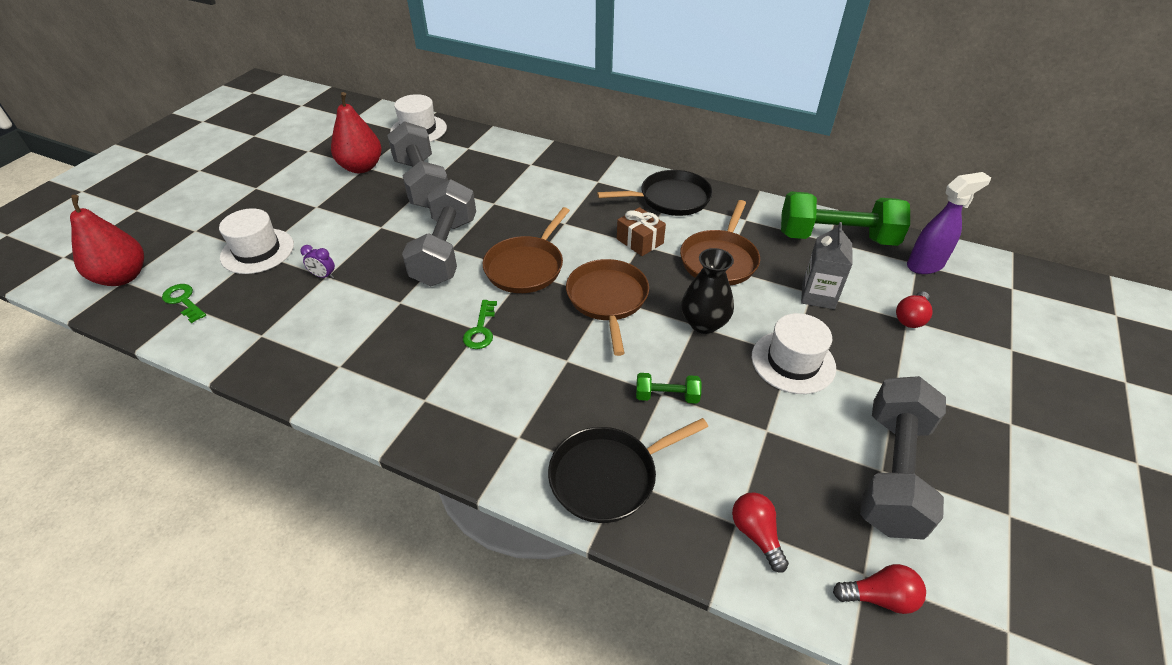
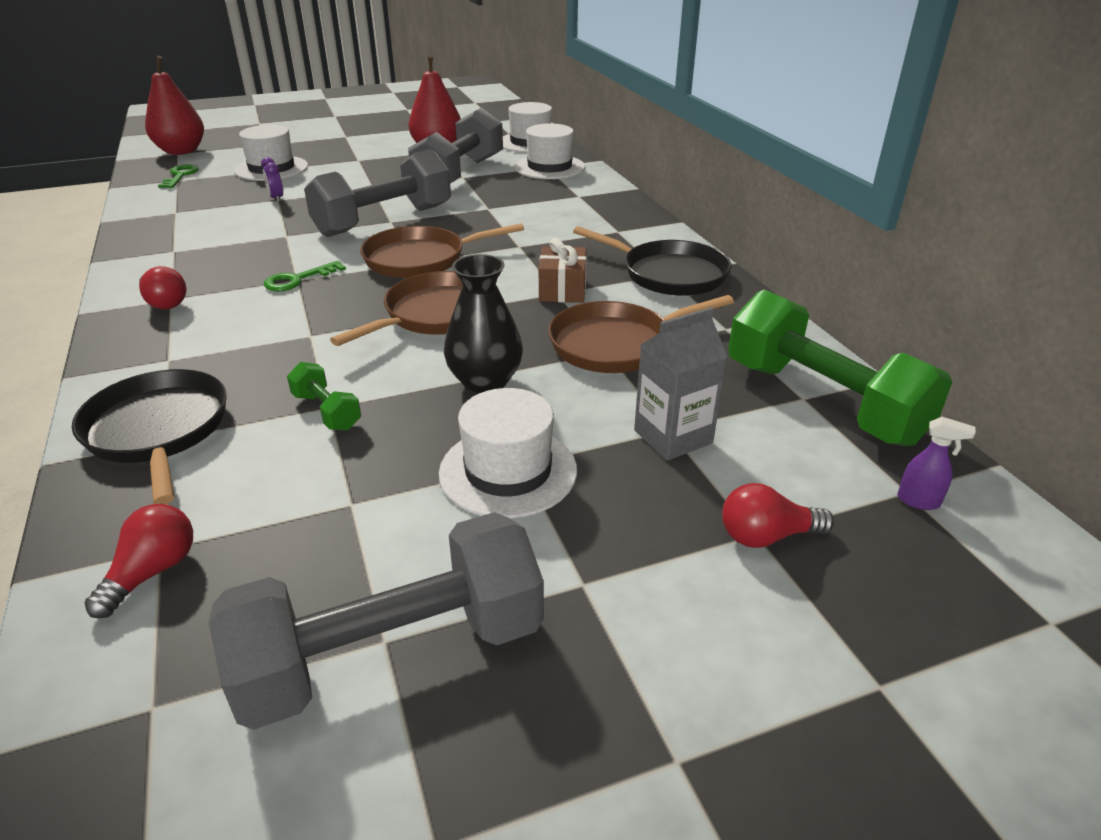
camera: 45 degrees right, 10 degrees down
(471, 147) = (549, 167): none -> white hat
(608, 477) = (158, 430): black pan -> black pan turned 45 degrees clockwise
(879, 597) = (115, 743): red light bulb -> red light bulb (164, 302)
(925, 265) = (919, 501): purple spray bottle -> purple spray bottle, size x0.48

